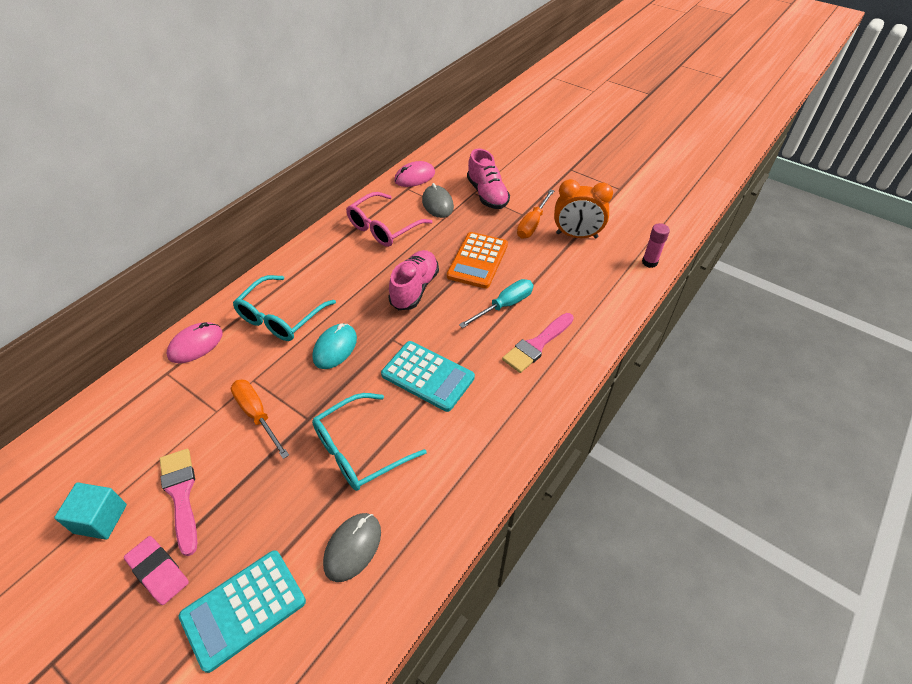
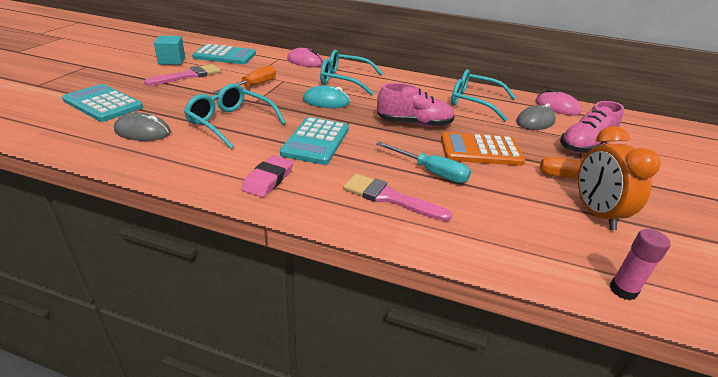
camera: 70 degrees right, 15 degrees down
(116, 441) = (225, 56): none -> turquoise calculator
(158, 571) = (135, 79): pink eraser -> pink eraser (268, 180)
(383, 228) = (474, 102): pink glasses -> turquoise glasses

